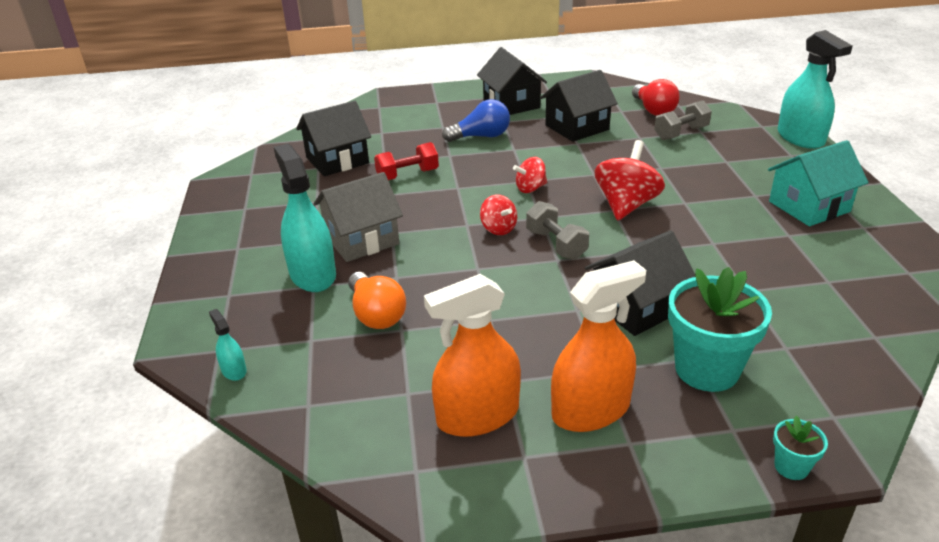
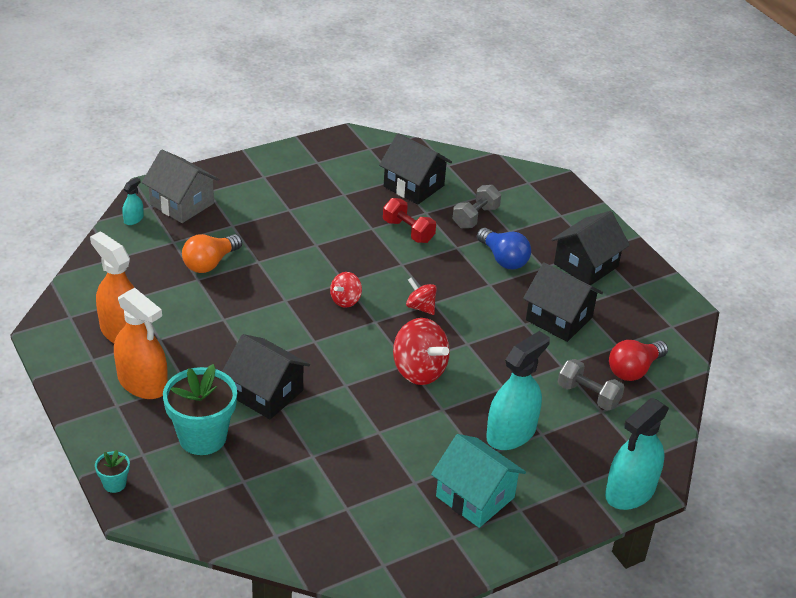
camera: 65 degrees right, 5 degrees up
(312, 274) = (245, 221): turquoise spray bottle -> turquoise spray bottle (511, 433)
(361, 240) = (299, 232): grey house -> grey house (182, 204)
(556, 244) = (336, 337): grey dumbbell -> grey dumbbell (475, 217)
(626, 205) = (419, 371): red spinning top -> red spinning top turned 45 degrees clockwise

